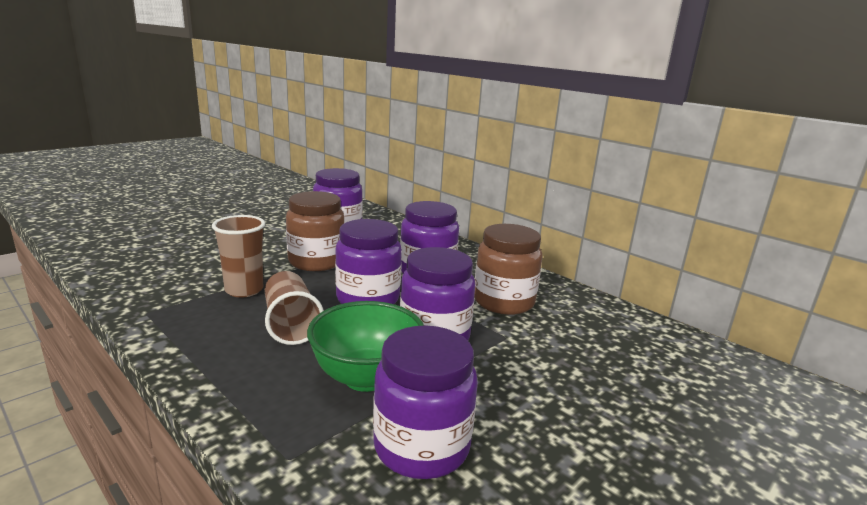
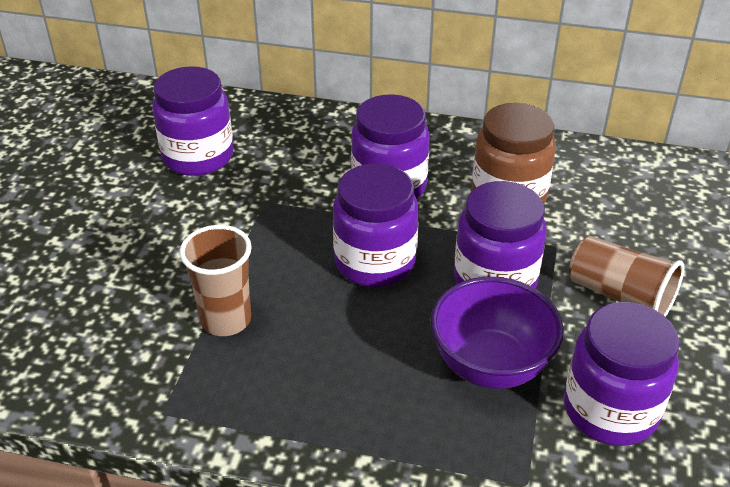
camera: 30 degrees left, 20 degrees up
(290, 324) = (341, 340): brown cup -> brown cup (620, 296)
(316, 261) = (247, 231): brown jar -> none
(366, 377) = (490, 365): green bowl -> purple bowl

